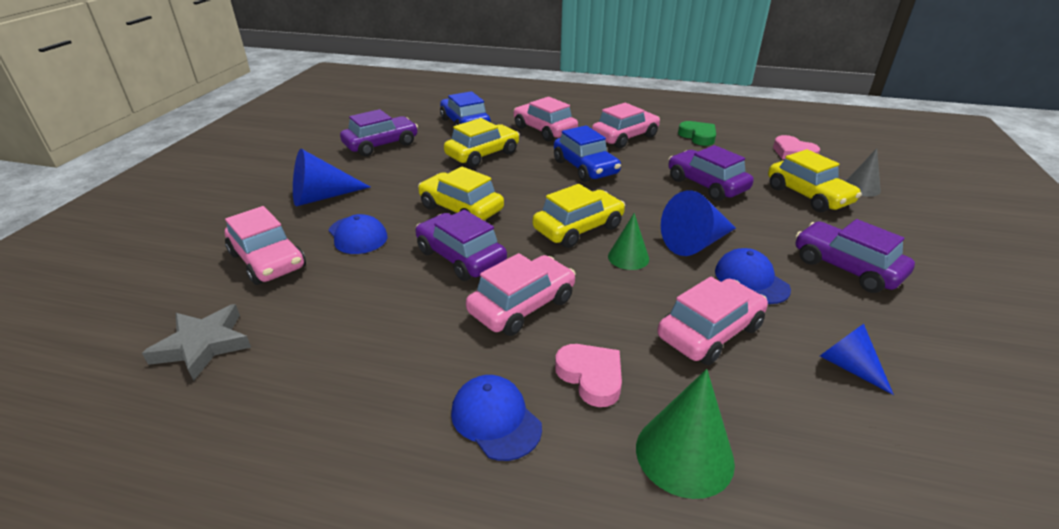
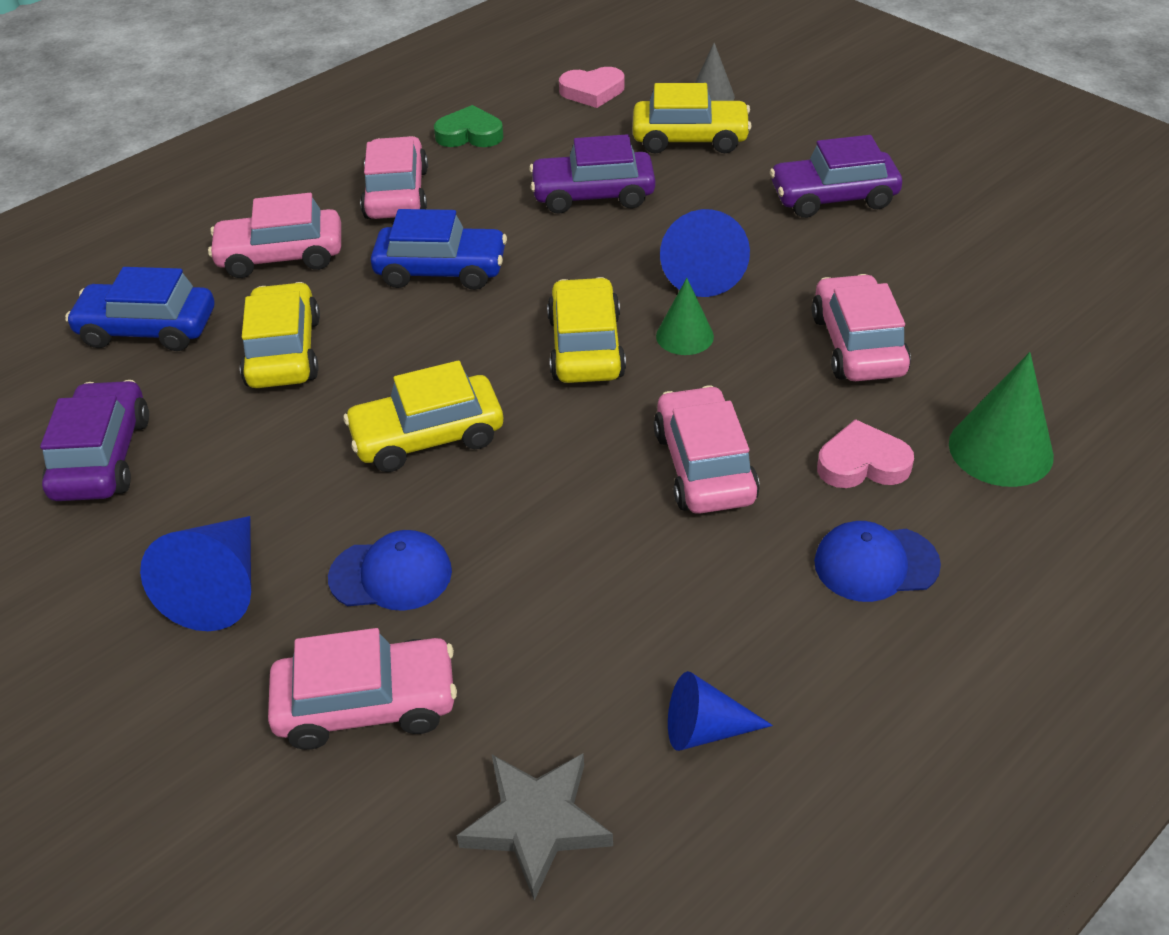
camera: 55 degrees left, 10 degrees up
(460, 257) = (552, 482): purple car -> none
(751, 280) = (801, 270): blue cap -> none
(848, 366) = (964, 287): blue cone -> blue cone (705, 729)

